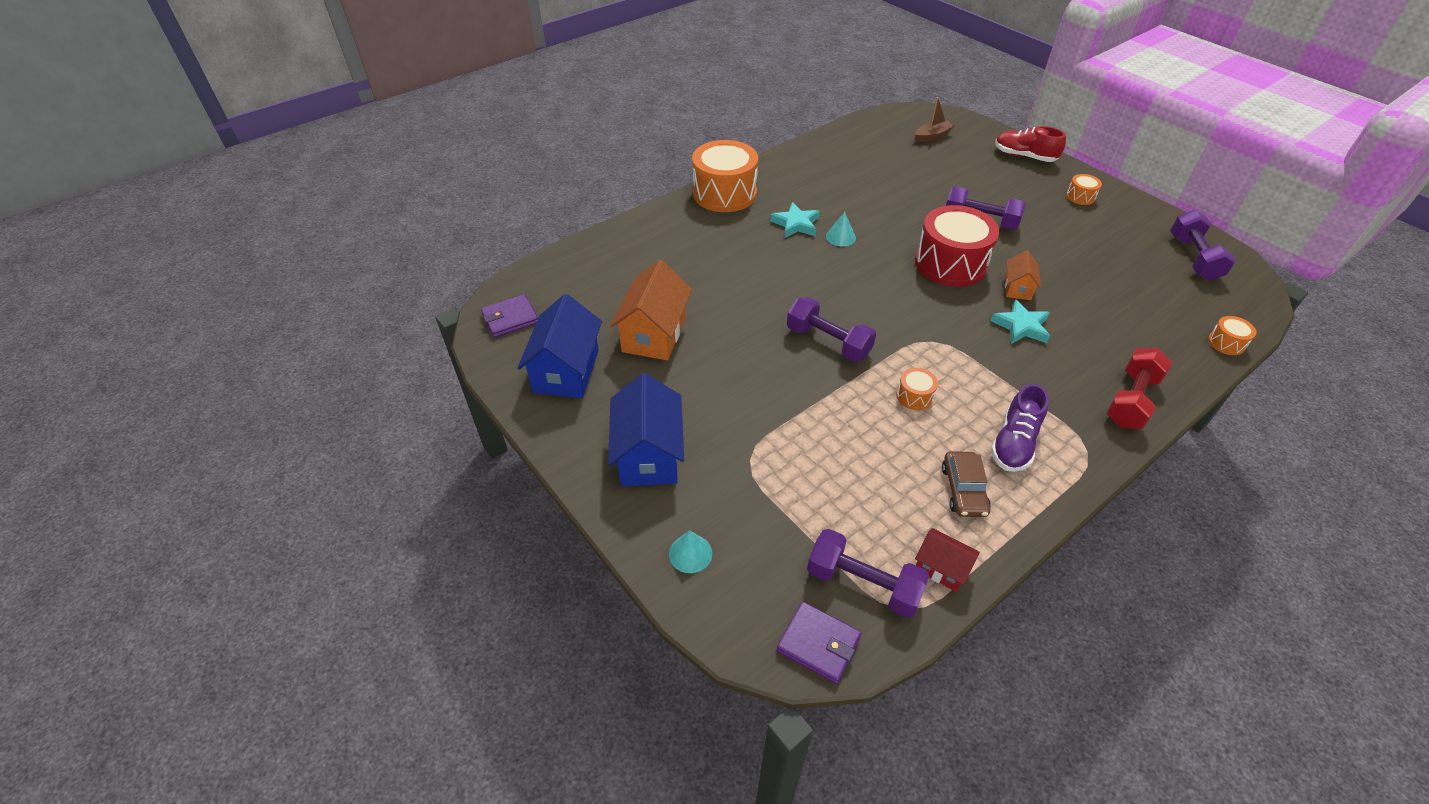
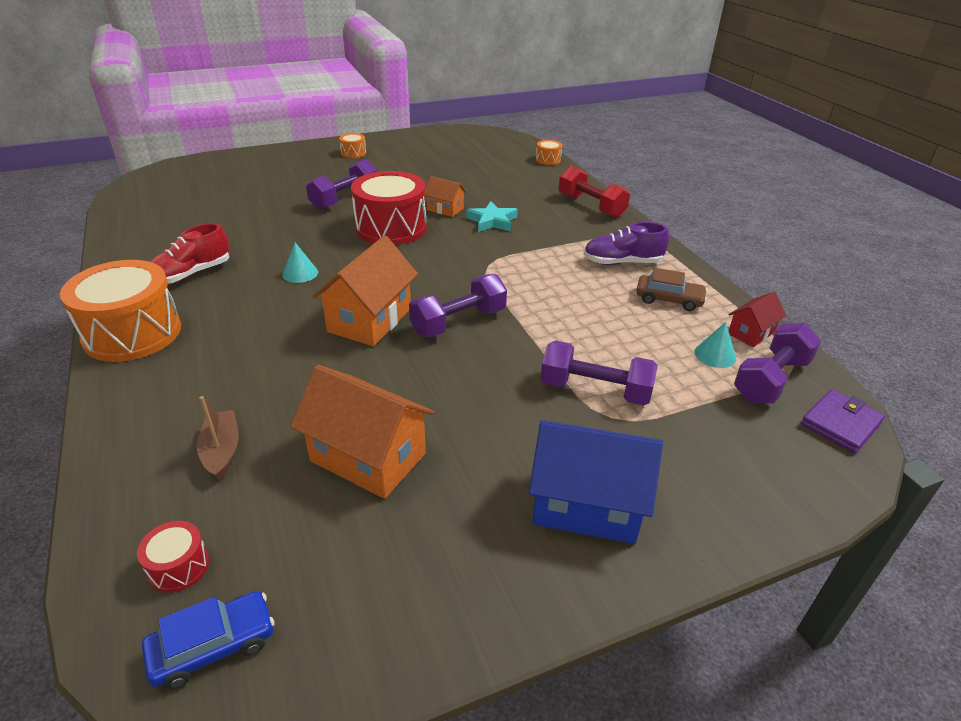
camera: 75 degrees left, 10 degrees down
(510, 318) = (213, 646): purple wallet -> blue car
(552, 288) = (179, 566): none -> red drum
(566, 371) = (392, 575): blue house -> none
(690, 553) = (740, 495): turquoise cone -> turquoise cone (715, 355)
(796, 224) = (250, 295): turquoise star -> none
(801, 292) = (370, 320): none -> orange house
(914, 396) = (554, 293): orange drum -> none
(932, 136) = (193, 184): brown boat -> brown boat (222, 451)
(1014, 443) = (622, 262): purple shoe -> purple shoe turned 135 degrees clockwise
(1024, 156) = (276, 156): red shoe -> red shoe (191, 274)
(1193, 258) = (457, 141): purple dumbbell -> purple dumbbell (595, 390)

